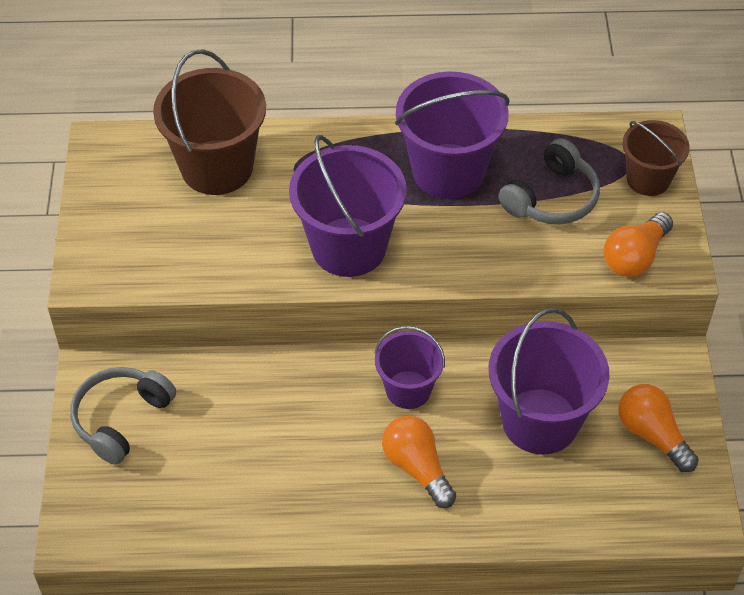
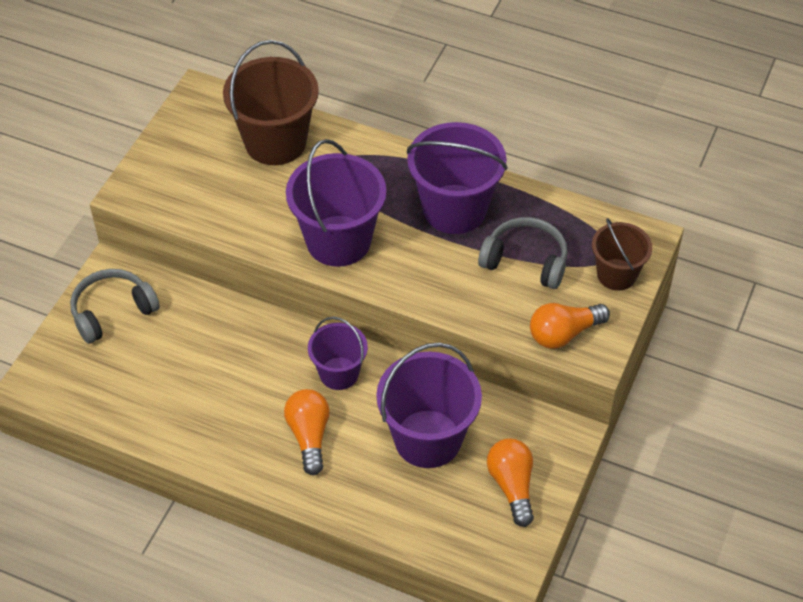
camera: 25 degrees right, 0 degrees up
(552, 198) = (525, 261): grey headphones -> grey headphones turned 135 degrees counterclockwise

